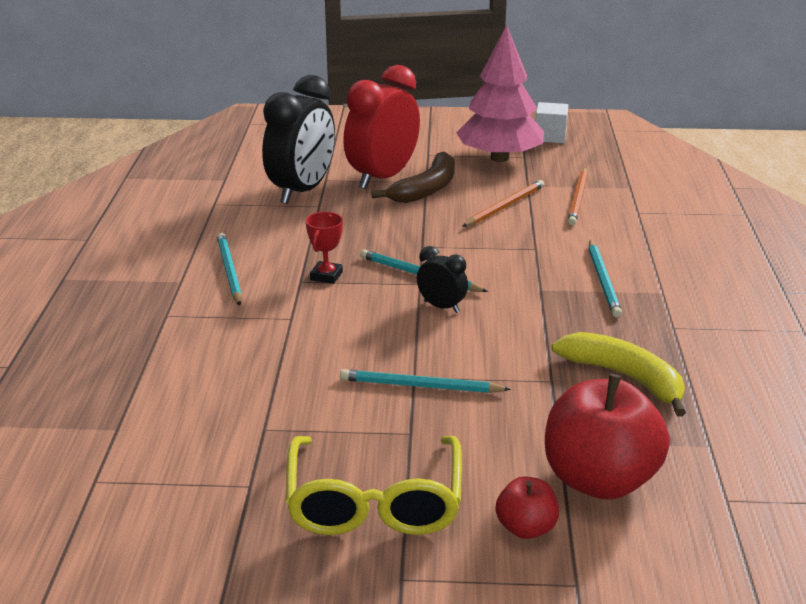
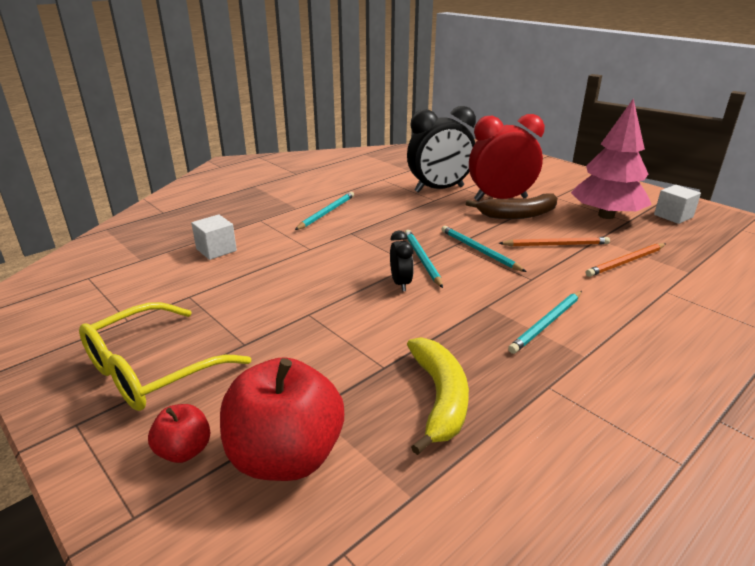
camera: 45 degrees right, 0 degrees up
(188, 371) = (216, 250): none -> white cube
(326, 276) = (369, 236): red trophy -> none
(420, 386) = (301, 321): turquoise pencil -> turquoise pencil (479, 250)

